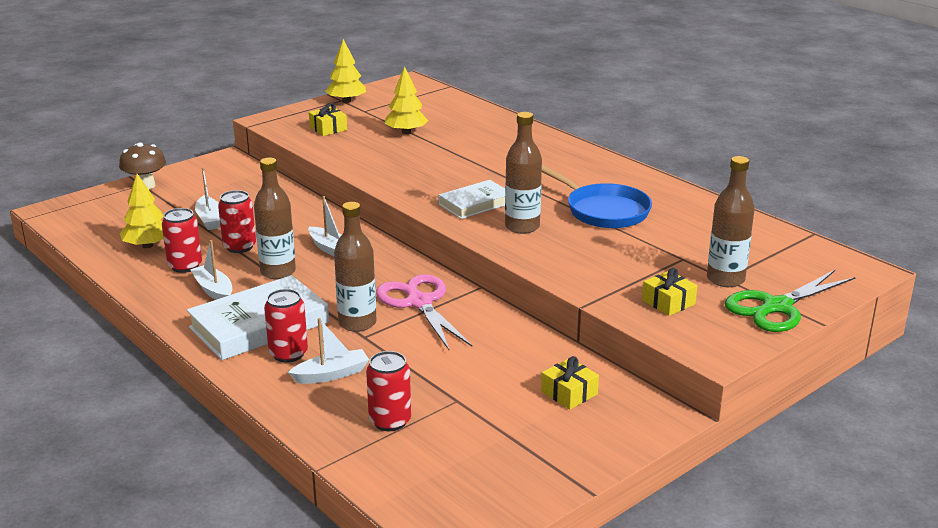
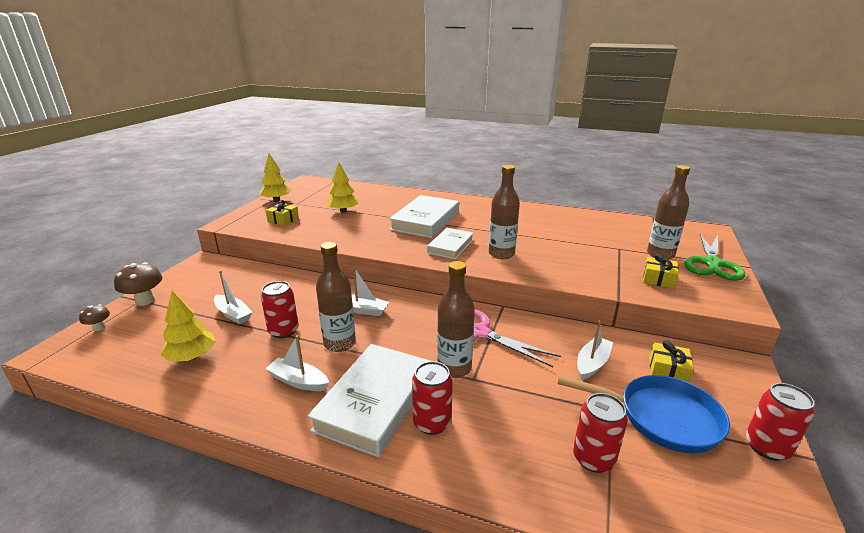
camera: 30 degrees left, 0 degrees up
(94, 200) = (99, 328): none -> brown mushroom
(185, 266) = (248, 365): red can -> red can (767, 447)
(331, 374) = (491, 429): white boat -> white boat (592, 363)
(487, 166) = (425, 221): none -> white book
(603, 211) = (532, 231): blue pan -> blue pan (662, 417)

